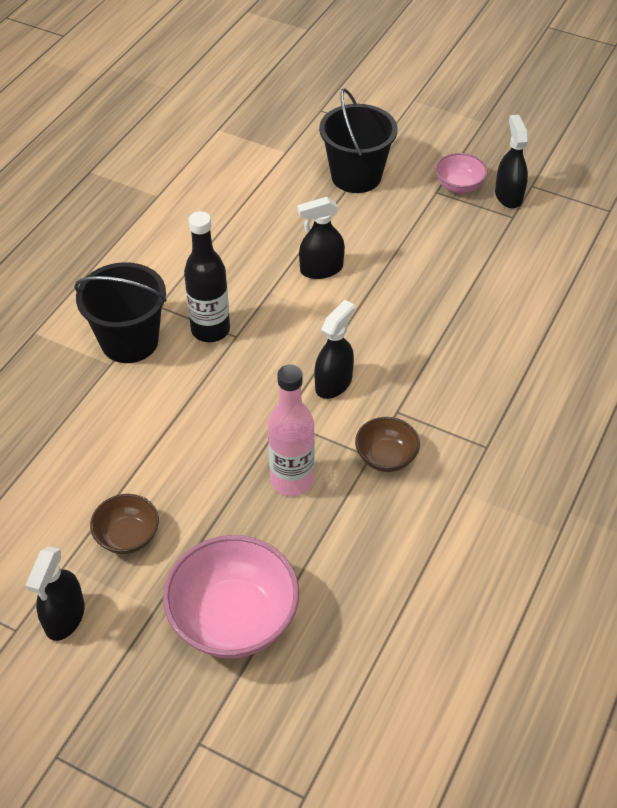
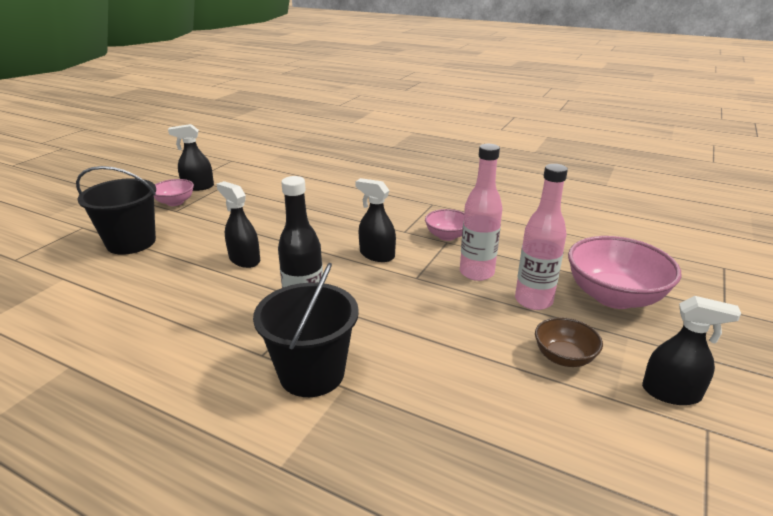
camera: 90 degrees left, 20 degrees down
(229, 529) = (533, 301): none -> pink bottle
(321, 269) = (244, 259): black spray bottle -> black spray bottle turned 150 degrees clockwise
(386, 457) = (447, 236): brown bowl -> pink bowl

